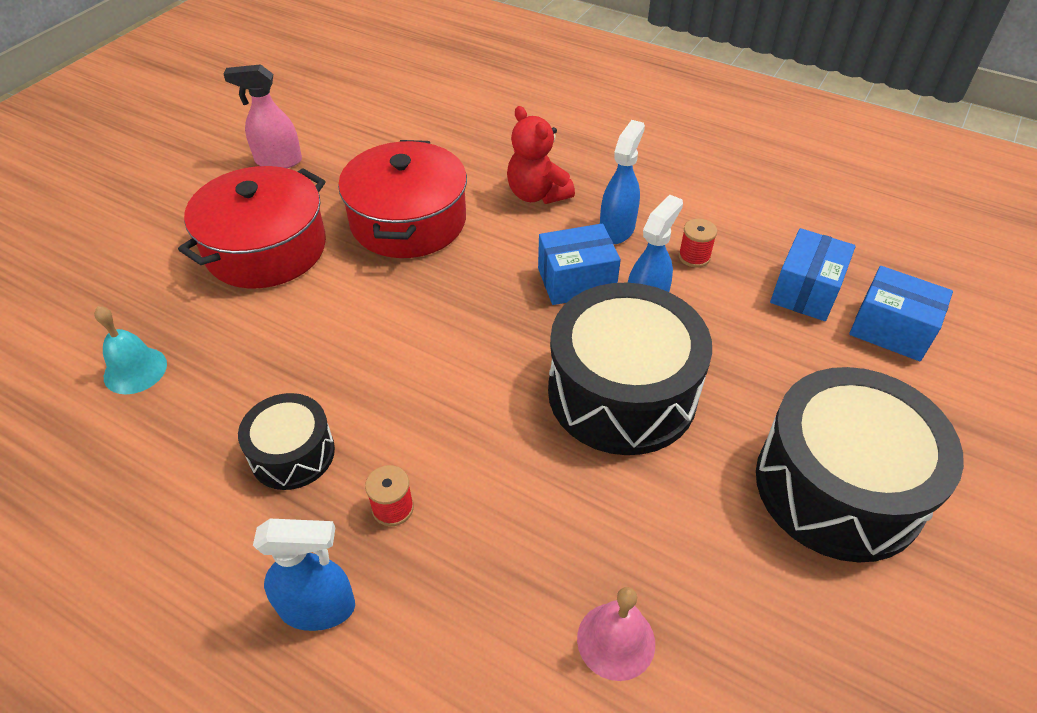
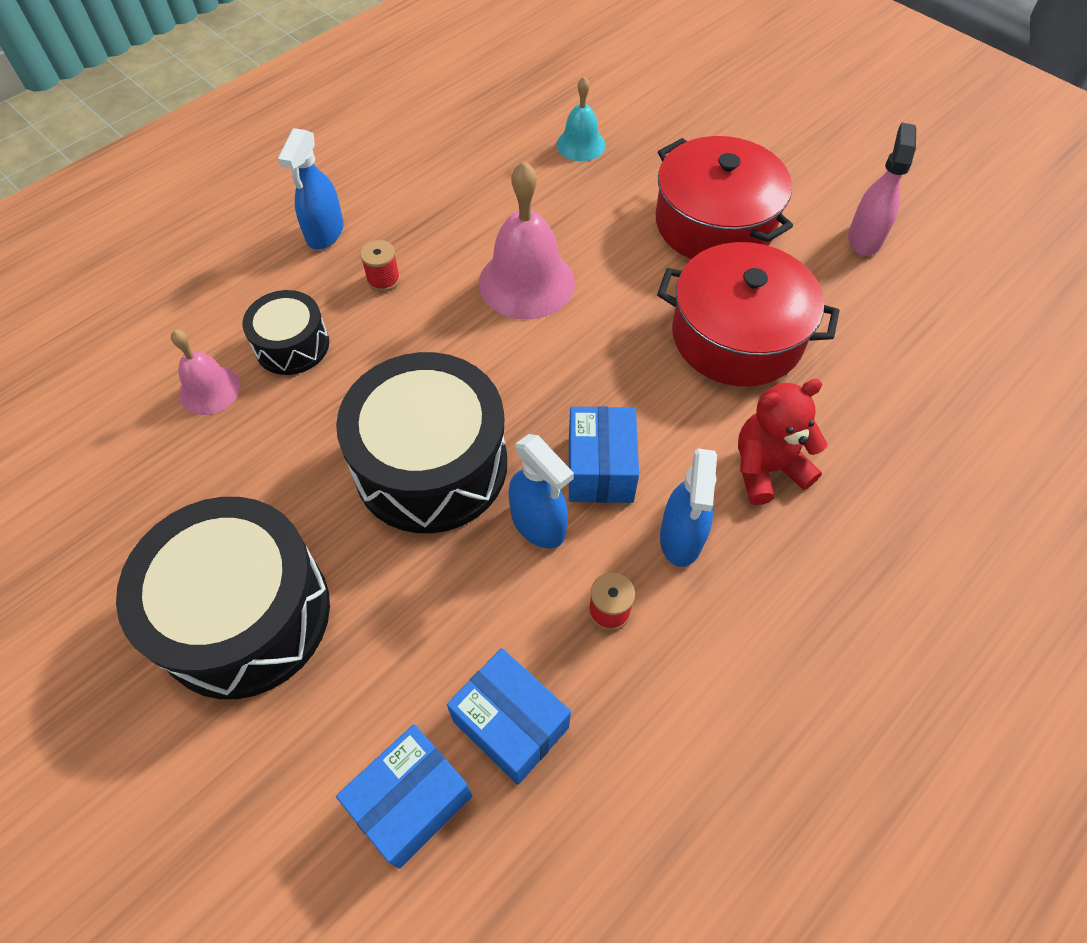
camera: 105 degrees right, 10 degrees up
(292, 453) = (460, 228): black drum -> black drum (292, 345)
(372, 372) = (526, 282): none -> pink bell
(617, 229) = (681, 538): blue spray bottle -> blue spray bottle turned 60 degrees clockwise

